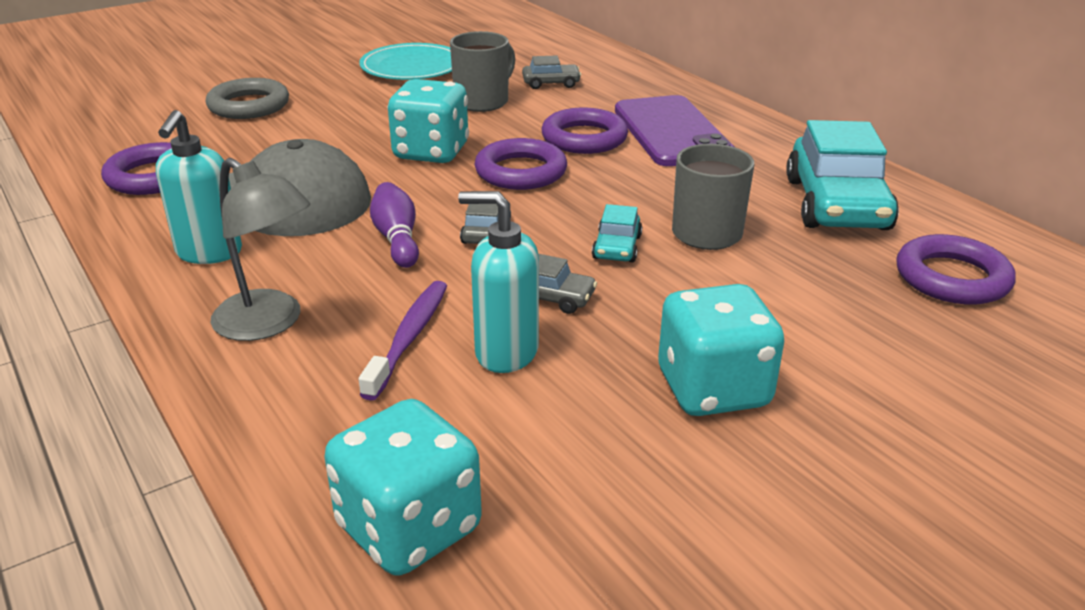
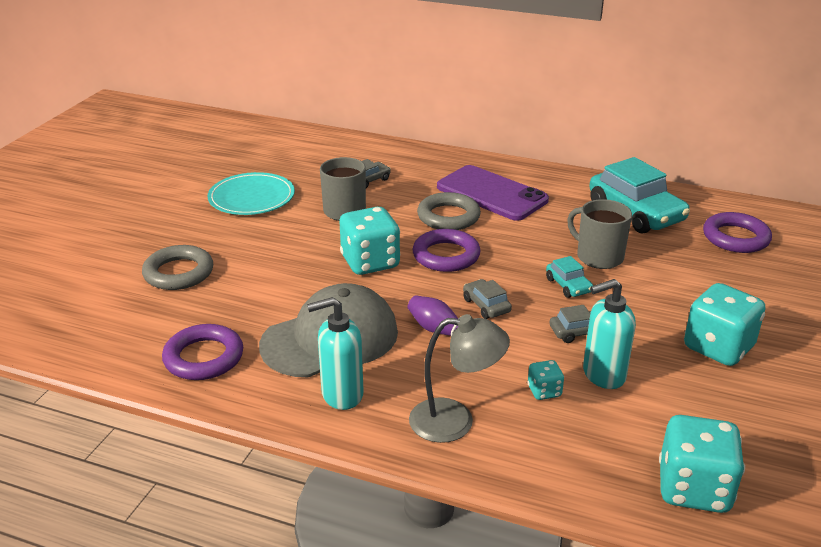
camera: 35 degrees left, 0 degrees up
(209, 253) = (341, 394): turquoise soap dispenser -> turquoise soap dispenser turned 105 degrees clockwise
(408, 338) = (544, 391): purple toothbrush -> turquoise dice
(584, 138) = (448, 216): purple ring -> grey ring

